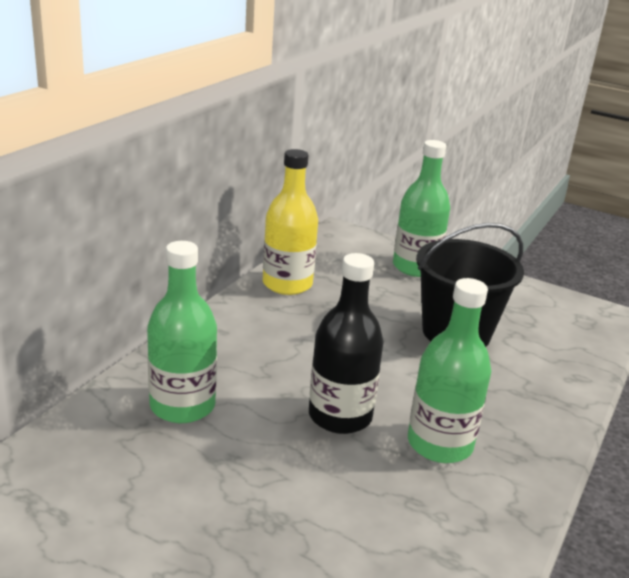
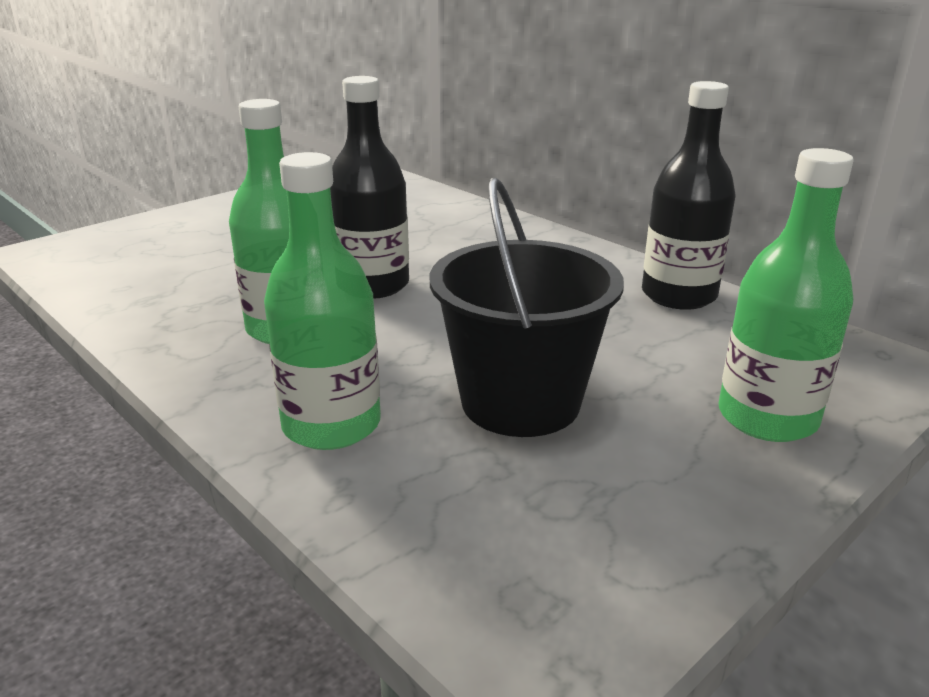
camera: 110 degrees right, 0 degrees up
(182, 406) = (433, 224): green bottle -> green bottle (331, 425)
(287, 284) = (678, 295): yellow bottle -> black bottle

